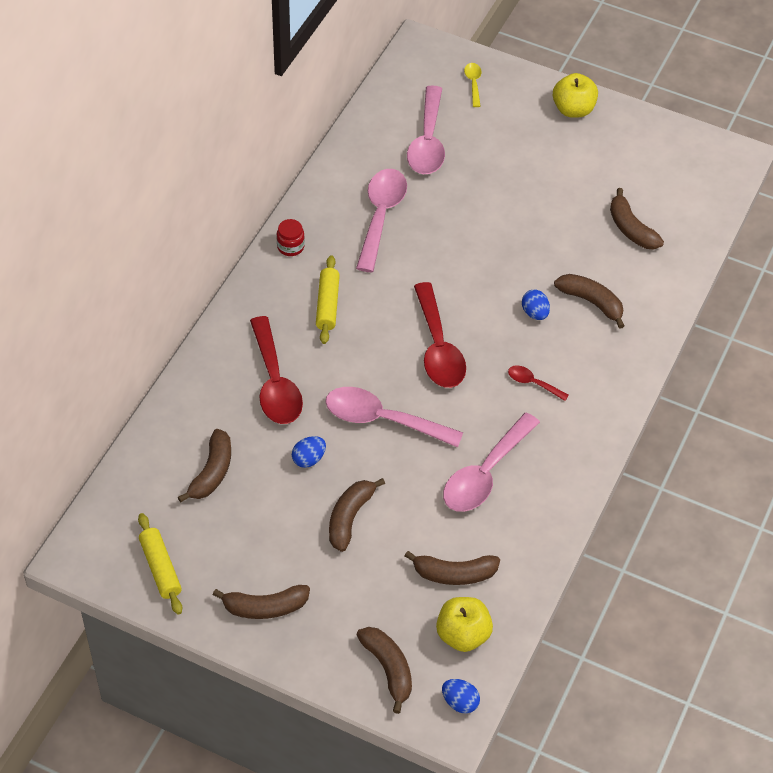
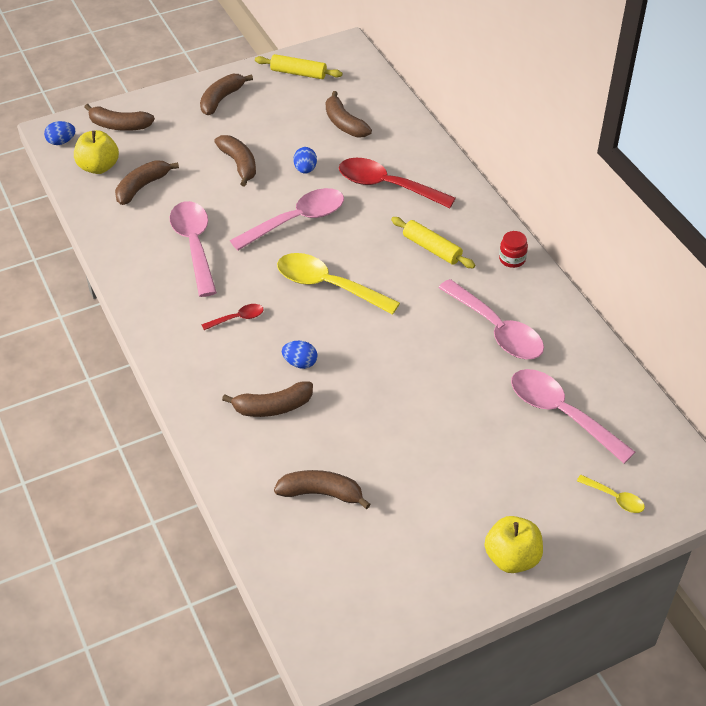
camera: 130 degrees right, 5 degrees down
(438, 347) = (328, 285): red spoon -> yellow spoon

